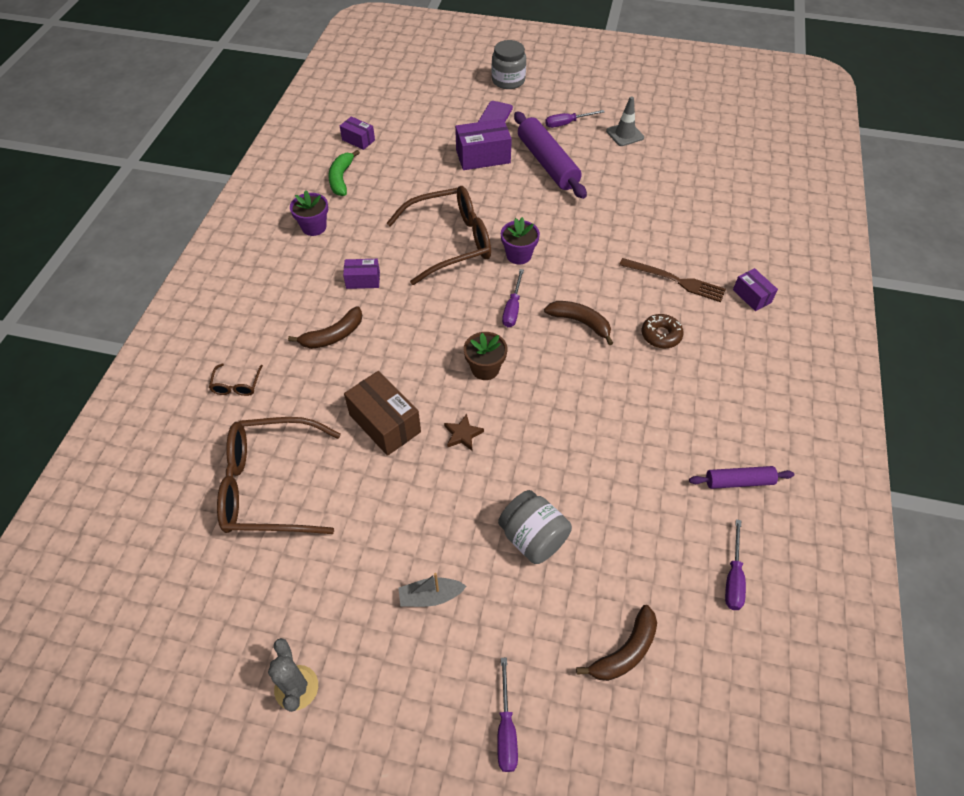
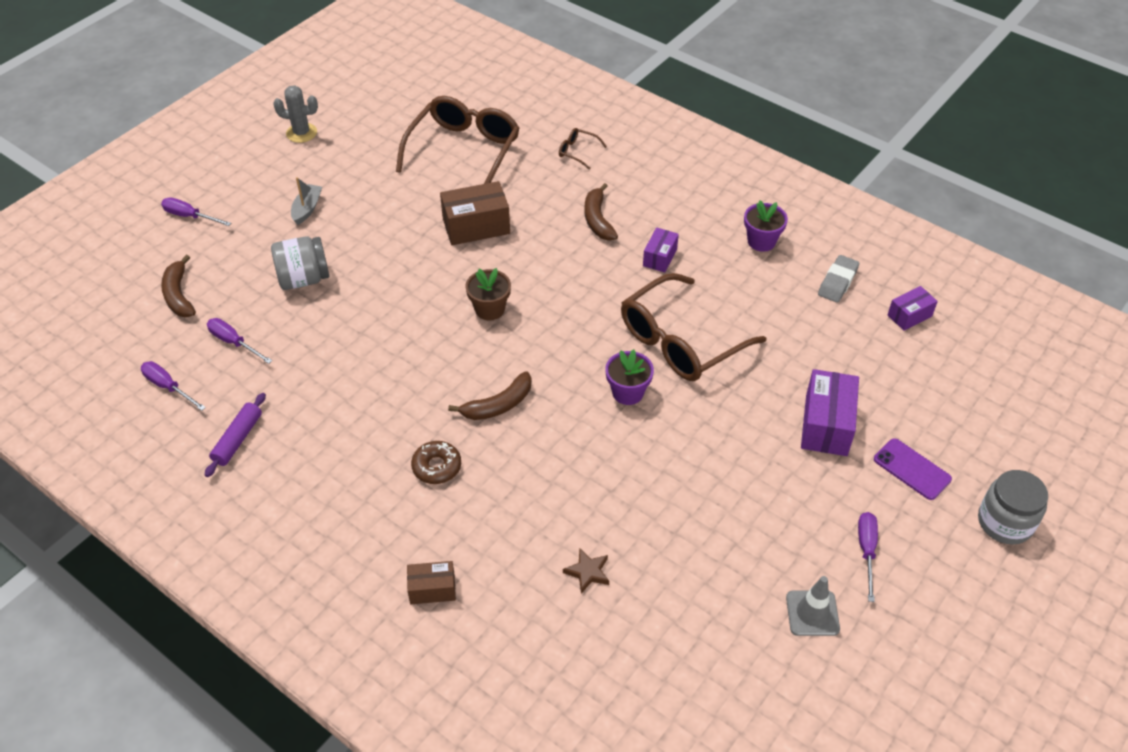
camera: 115 degrees right, 5 degrees down
(341, 178) = (837, 282): green banana -> grey eraser
(450, 242) = (681, 341): brown glasses -> brown glasses turned 45 degrees clockwise
(463, 434) = (429, 270): brown star -> brown star (588, 572)
(512, 308) = (552, 357): purple screwdriver -> purple screwdriver (234, 342)
(547, 163) = (783, 489): purple rolling pin -> none
(675, 280) = (503, 523): brown fork -> none
(752, 296) = (432, 589): purple box -> brown box

